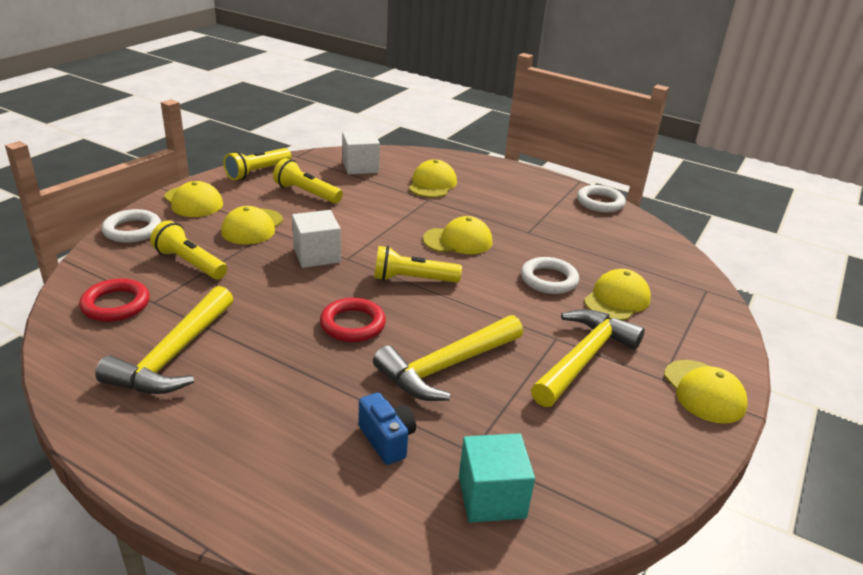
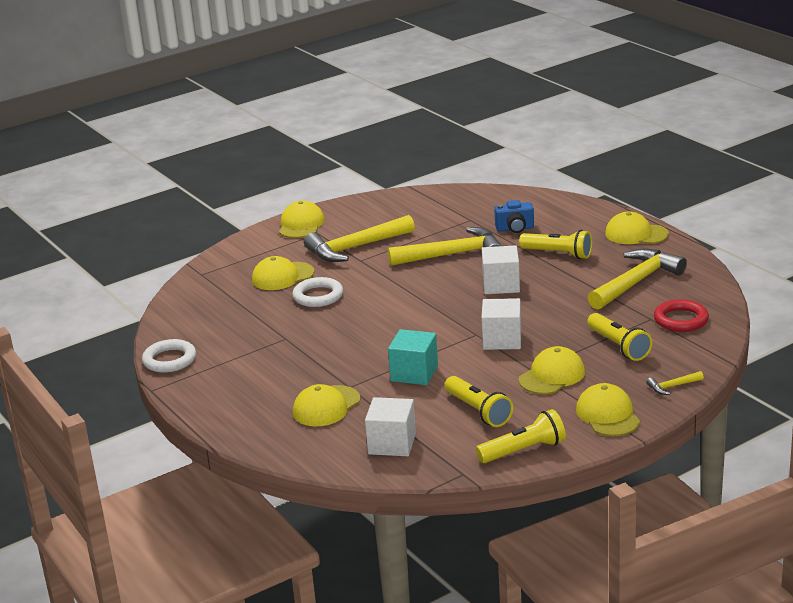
camera: 150 degrees left, 5 degrees down
(132, 230) = (672, 386): white ring -> yellow hammer
(353, 324) = (501, 285): red ring -> white cube
(387, 440) = (515, 229): blue camera -> blue camera turned 90 degrees counterclockwise
(413, 279) = (431, 310): yellow flashlight -> yellow flashlight (558, 254)
(458, 241) = (361, 337): yellow cap -> yellow cap (636, 234)
(491, 497) = (474, 204): turquoise cube -> turquoise cube (414, 373)

